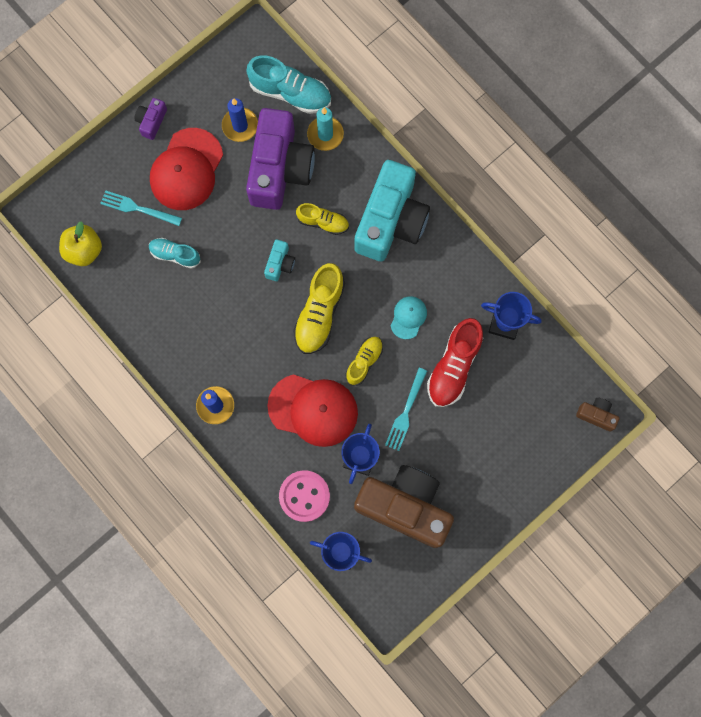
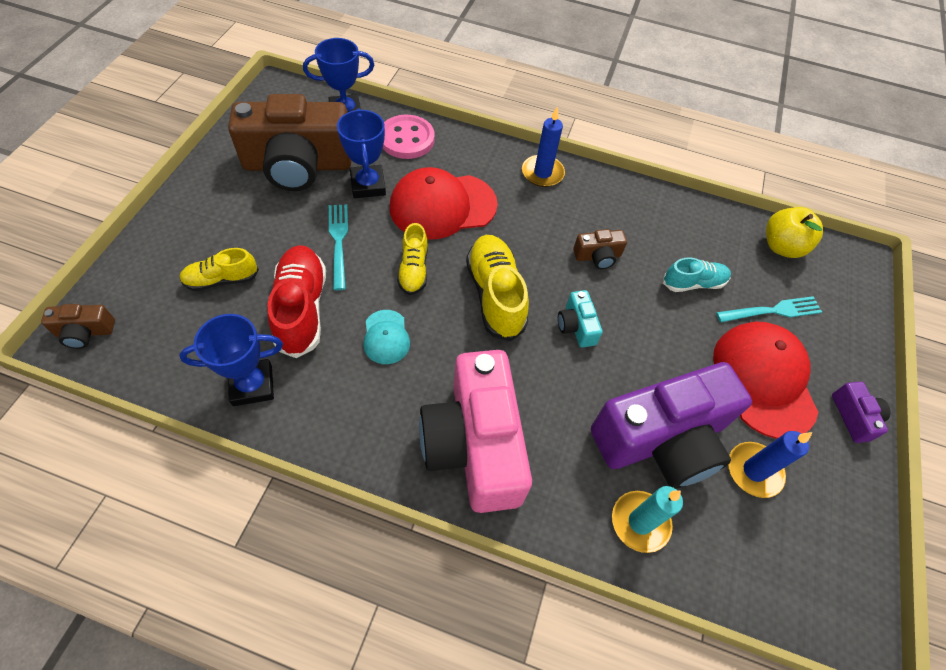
camera: 145 degrees right, 20 degrees down
(227, 309) = (597, 256): none -> brown camera
(280, 168) = (661, 439): purple camera -> purple camera turned 90 degrees counterclockwise
(290, 93) = (732, 561): turquoise shoe -> none
(323, 222) = (560, 398): yellow shoe -> yellow shoe (222, 280)
(391, 221) = (474, 444): turquoise camera -> pink camera

